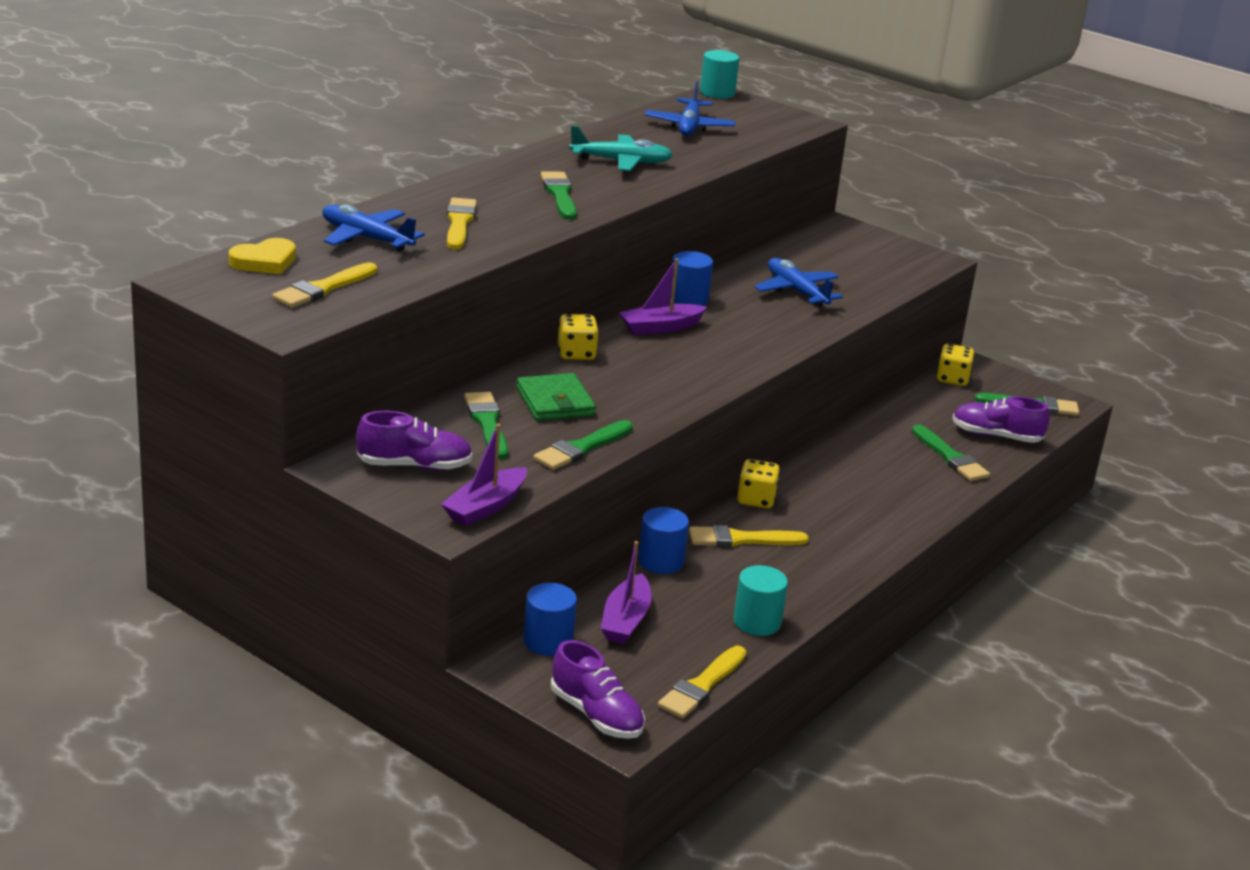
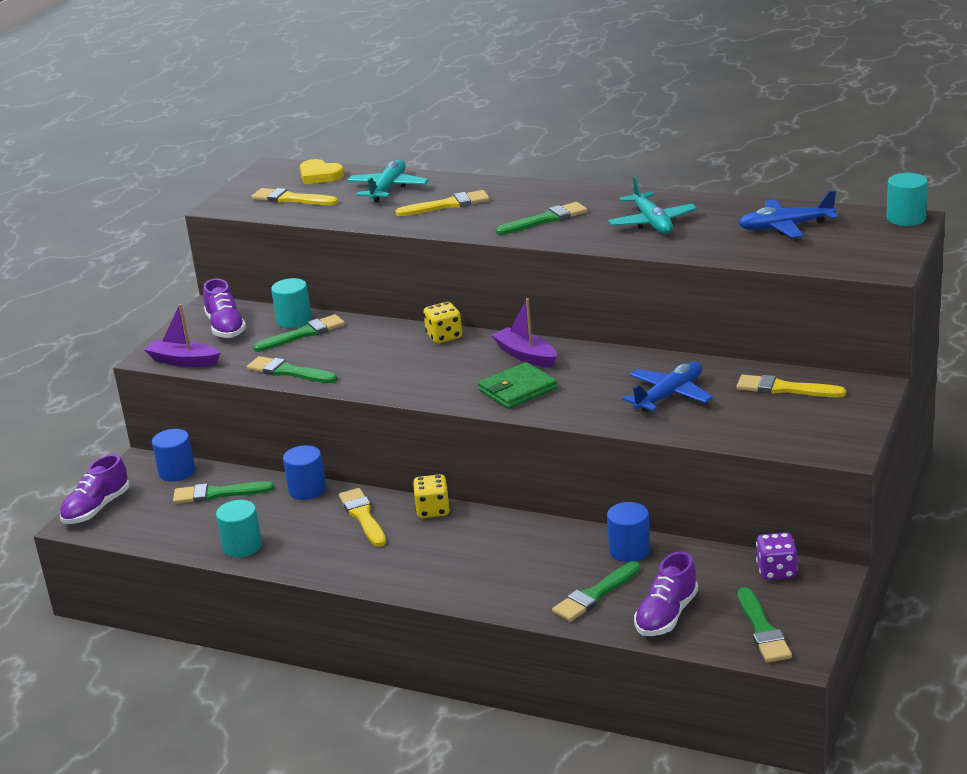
camera: 80 degrees right, 0 degrees up
(366, 238) = (388, 189): blue plane -> turquoise plane
(441, 422) = (294, 320): none -> turquoise cylinder
(555, 402) = (355, 347): green wallet -> green wallet (517, 390)
(625, 620) = (218, 494): purple boat -> green brush
(688, 299) = (596, 354): blue cylinder -> blue cylinder (629, 550)
(702, 686) = (147, 540): yellow brush -> yellow brush (784, 389)
(952, 379) = (776, 571): yellow dice -> purple dice
(996, 436) = (666, 615): purple shoe -> purple shoe turned 150 degrees counterclockwise

